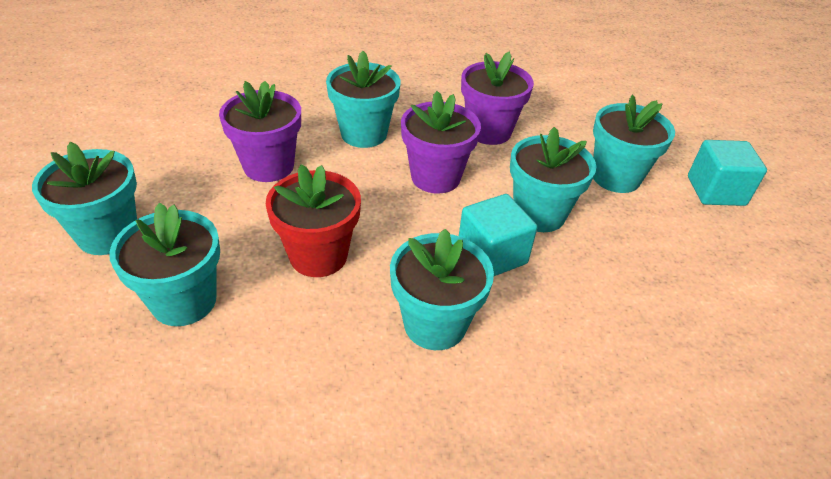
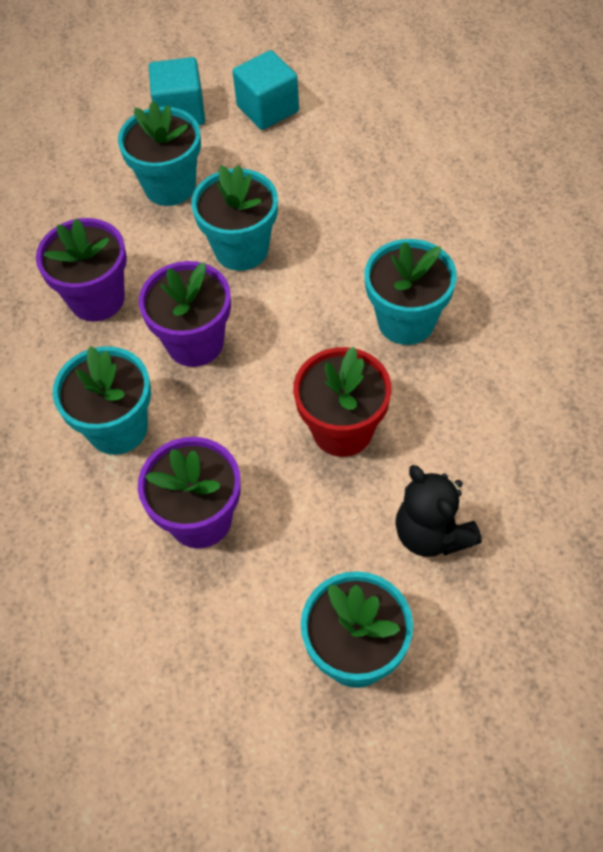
camera: 90 degrees left, 15 degrees up
(184, 301) = (432, 534): turquoise flower pot -> black teddy bear
(492, 255) = (309, 285): turquoise cube -> turquoise cube (267, 109)

